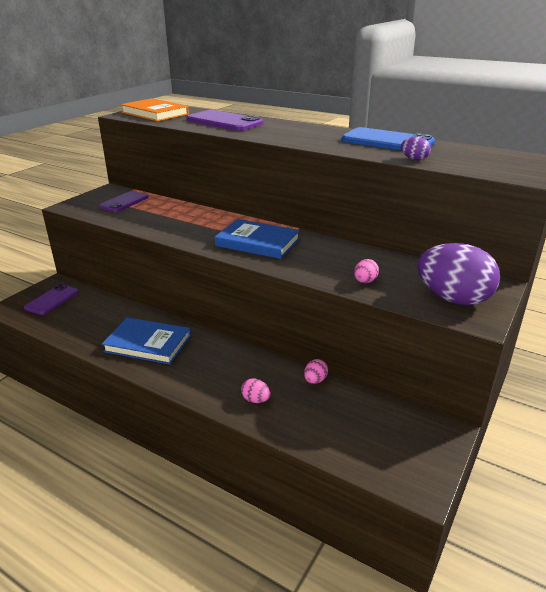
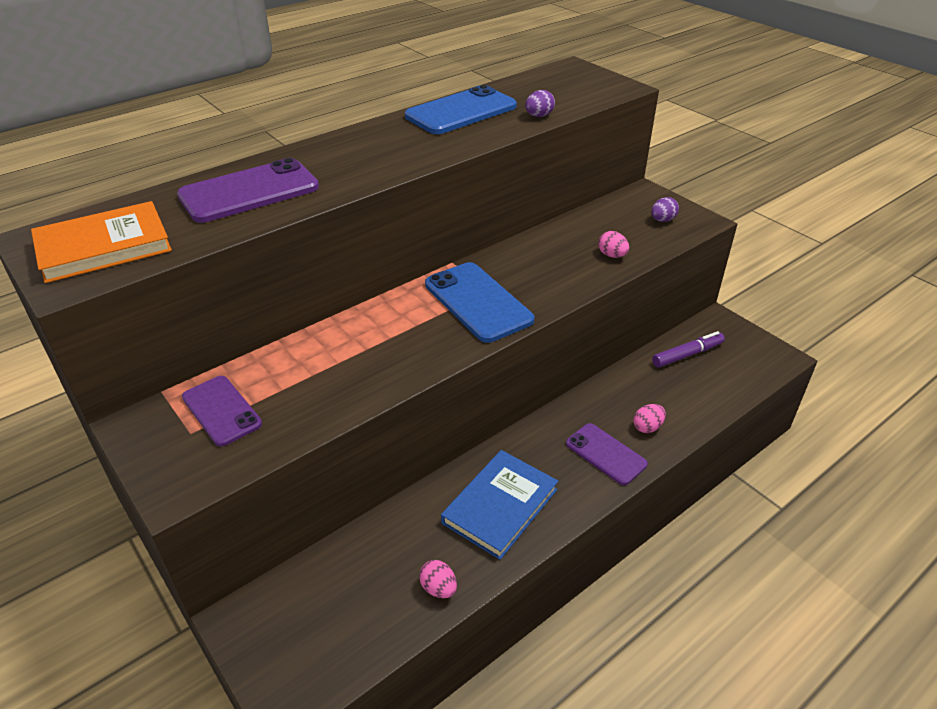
camera: 70 degrees left, 10 degrees up
(52, 300) = (301, 626): purple phone -> purple phone (605, 454)
(257, 242) = (477, 302): blue book -> blue phone
(315, 380) = (627, 375): pink egg -> pink egg (438, 588)
(370, 413) = (687, 355): none -> purple marker
(453, 299) = (662, 220): purple egg -> purple egg, size x0.42

